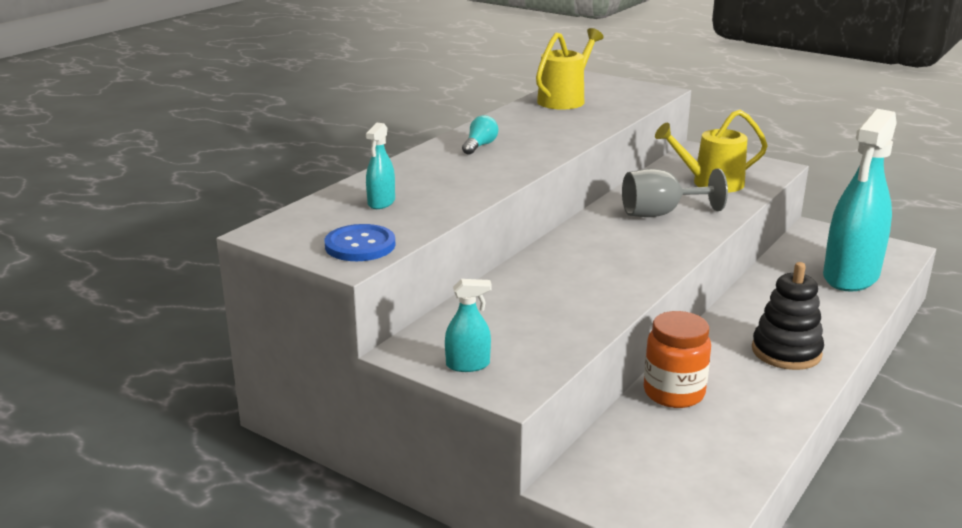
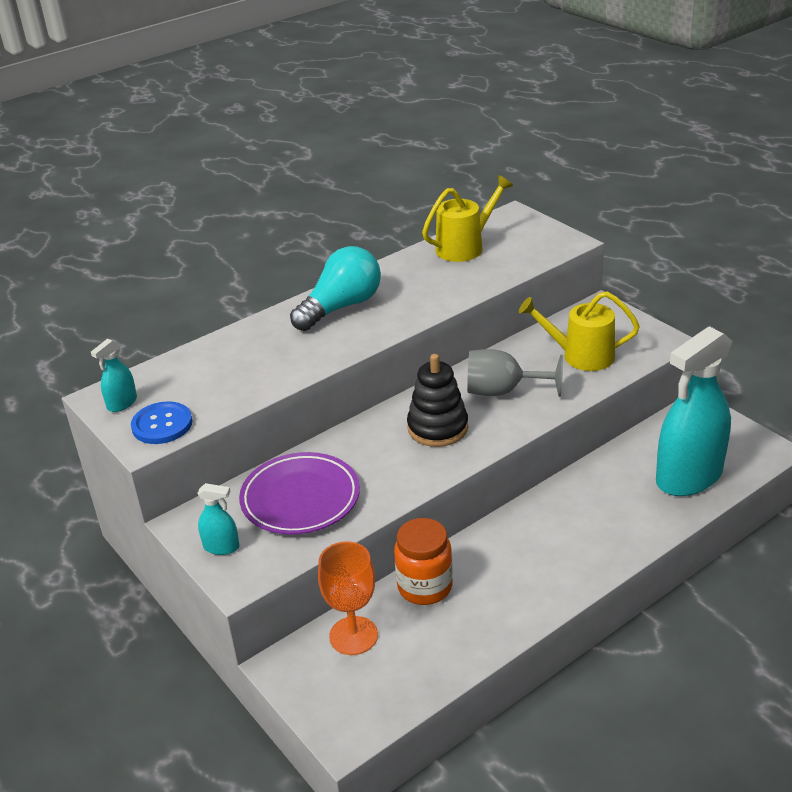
camera: 20 degrees right, 10 degrees up
(381, 202) = (211, 373): turquoise spray bottle -> turquoise spray bottle (122, 403)
(480, 146) = (341, 307): turquoise light bulb -> turquoise light bulb, size x2.11
(524, 314) = (300, 499): none -> purple plate
(631, 445) = (353, 636): none -> orange goblet
(786, 352) = (558, 559): black stacking toy -> black stacking toy (437, 428)

